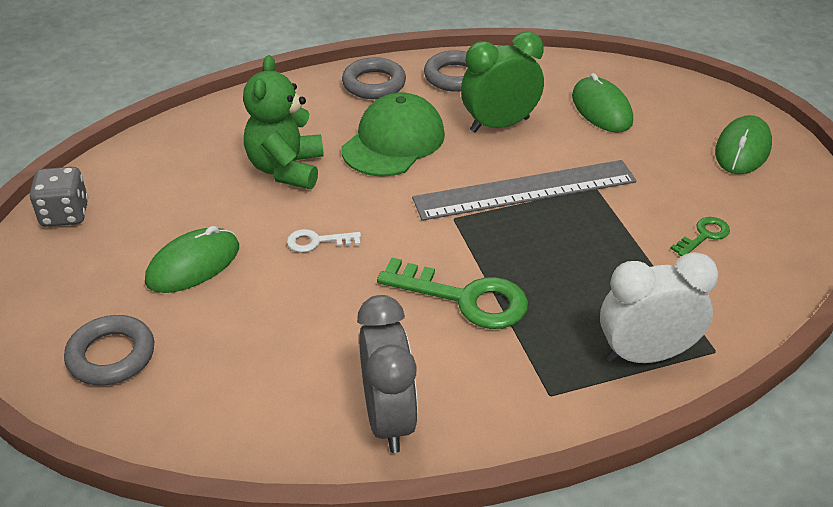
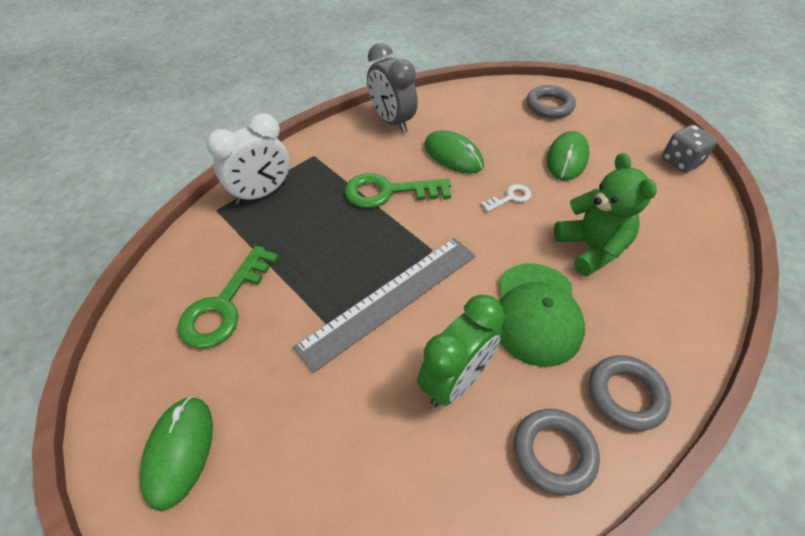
camera: 155 degrees right, 10 degrees up
(601, 109) = (356, 461): green mouse -> green mouse (453, 155)
(704, 236) = (224, 304): green key -> green key, size x1.95

